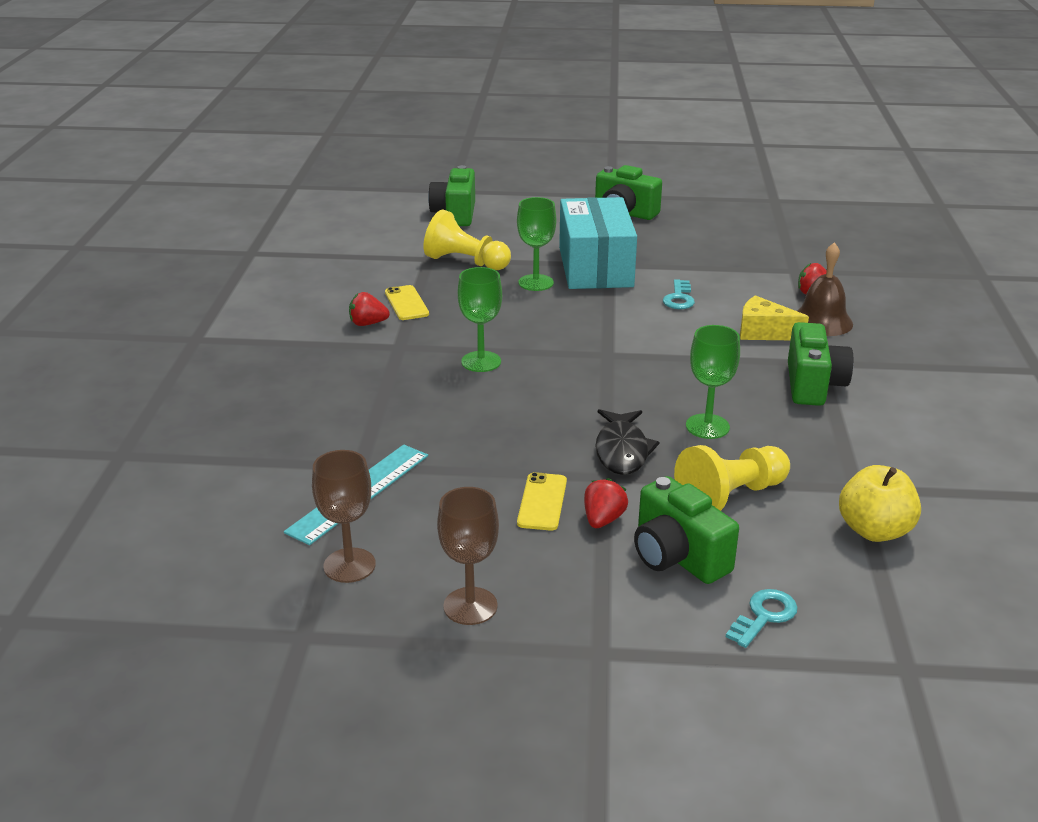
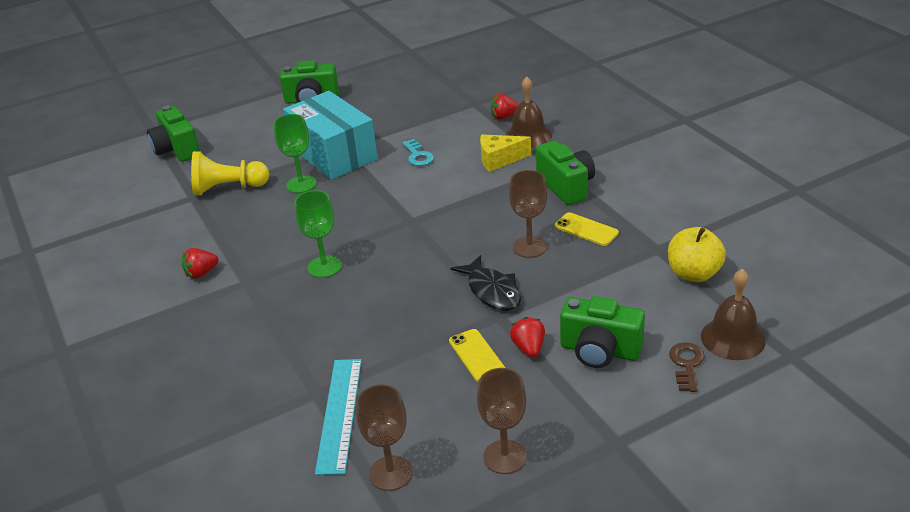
camera: 30 degrees left, 5 degrees up
(406, 303) = (215, 243): yellow phone -> yellow phone (586, 229)
(707, 426) = (529, 247): green goblet -> brown goblet
(730, 496) = (591, 291): yellow pawn -> none
(764, 616) = (686, 364): turquoise key -> brown key
(851, 616) = (733, 338): none -> brown bell

